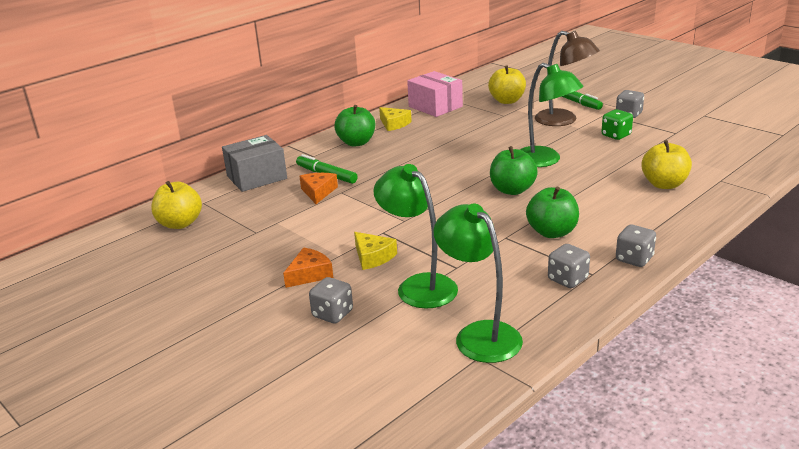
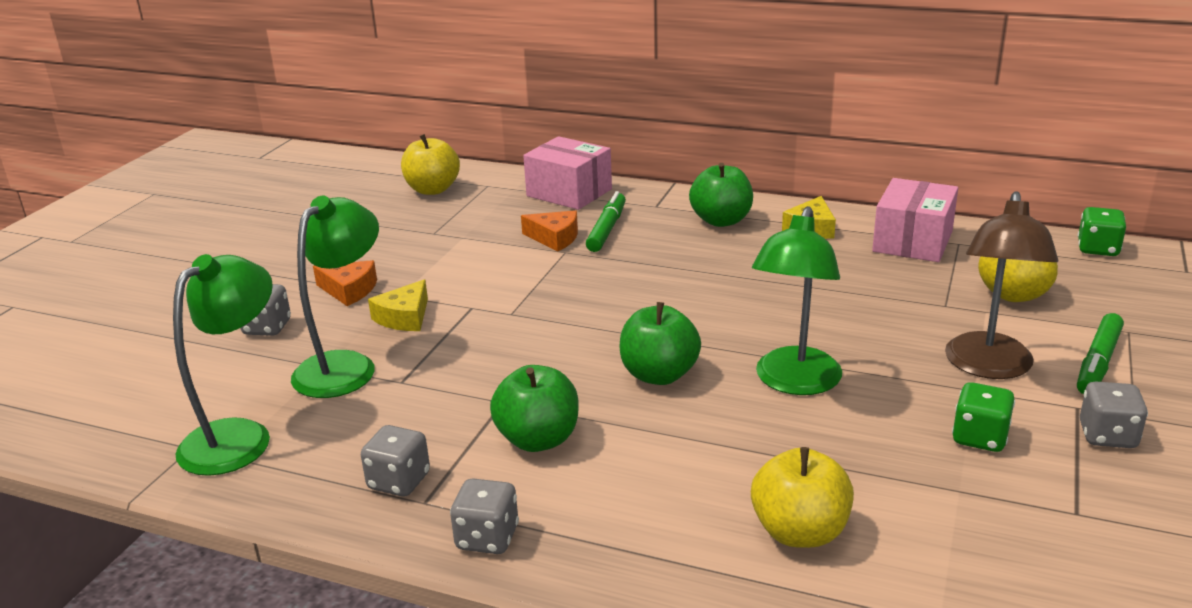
camera: 65 degrees right, 0 degrees up
(257, 177) = (569, 192): grey box -> pink box
(318, 192) = (555, 238): orange cheese -> orange cheese turned 45 degrees clockwise
(483, 77) = (1097, 249): none -> green dice

